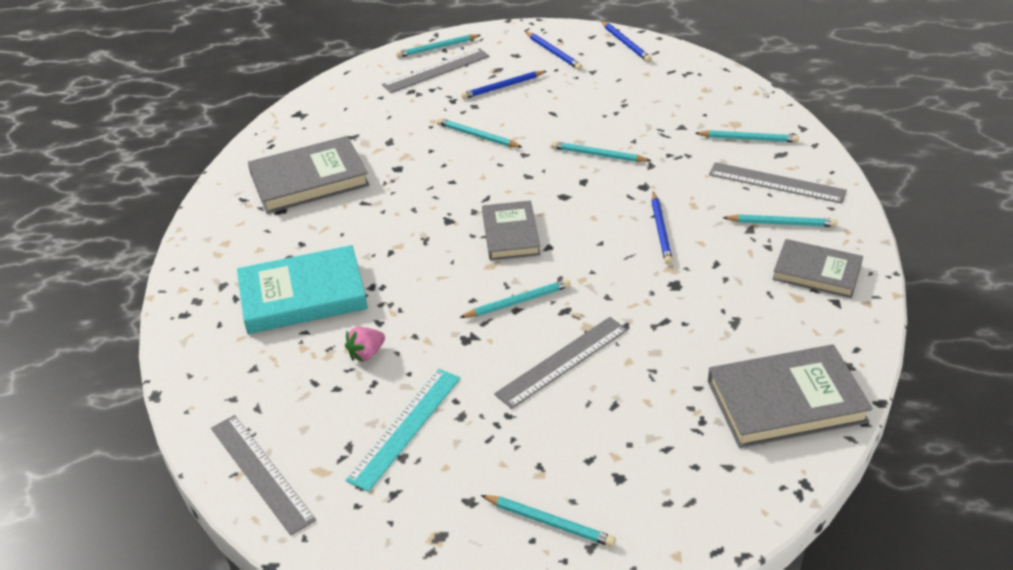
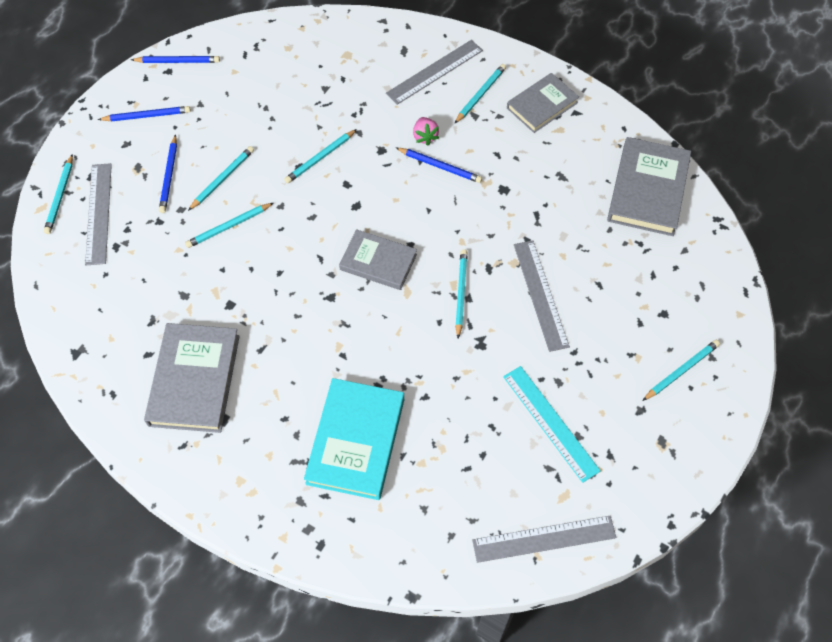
camera: 65 degrees left, 20 degrees up
(366, 354) = (456, 419): pink strawberry -> pink strawberry (425, 136)
(748, 139) = (372, 58): turquoise pencil -> turquoise pencil (222, 179)

